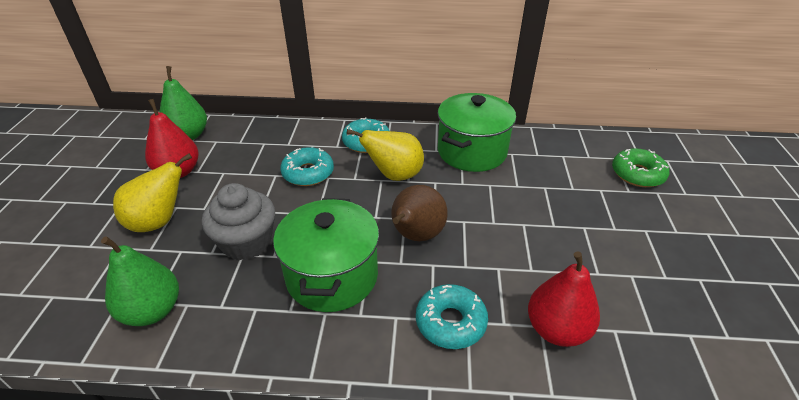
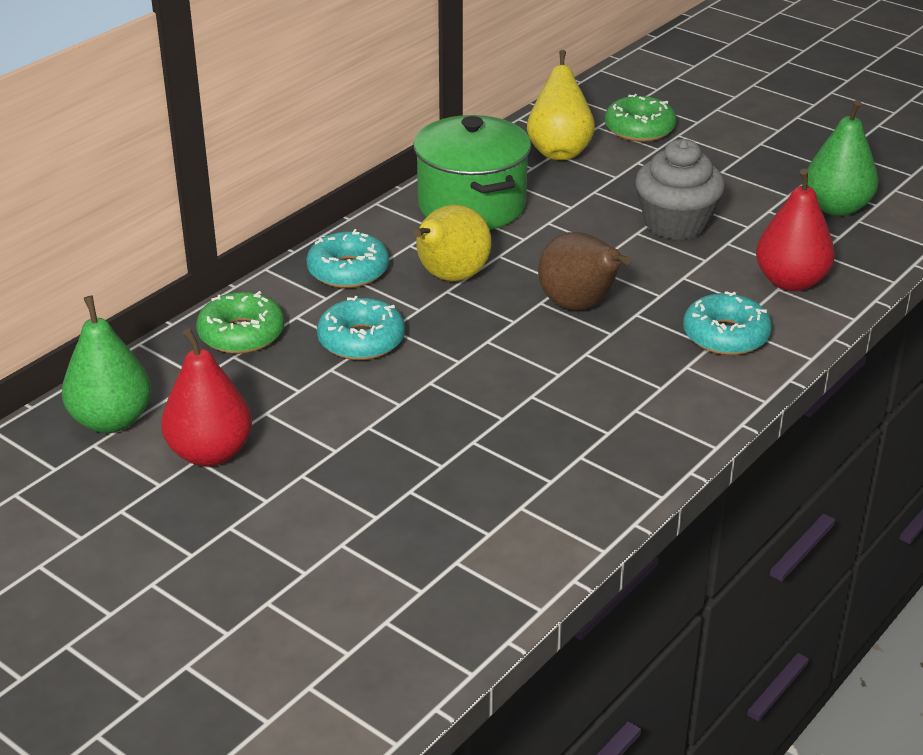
camera: 55 degrees left, 5 degrees down
(152, 311) = (505, 536): green pear -> green pear (836, 208)
(159, 221) = (321, 496): yellow pear -> yellow pear (559, 151)
(246, 242) = (453, 431): grey cupcake -> grey cupcake (676, 223)
(283, 137) = (241, 334): none -> green donut
(332, 276) = (584, 386): green pot -> none

